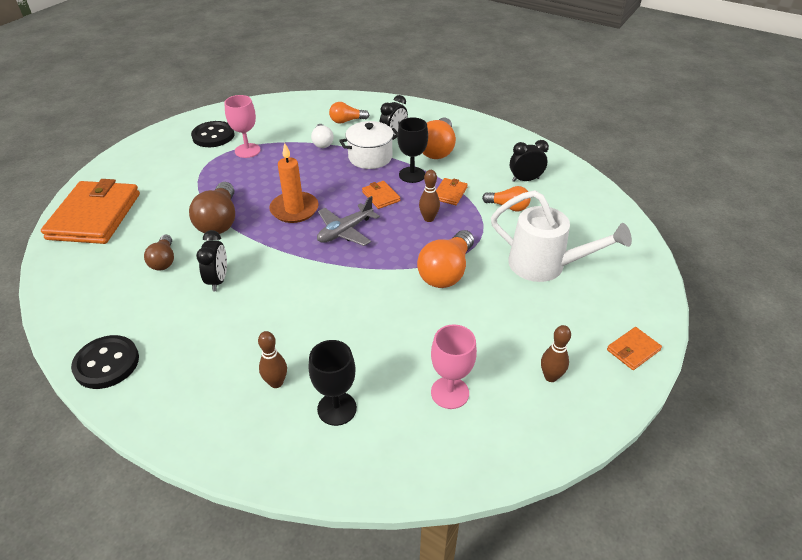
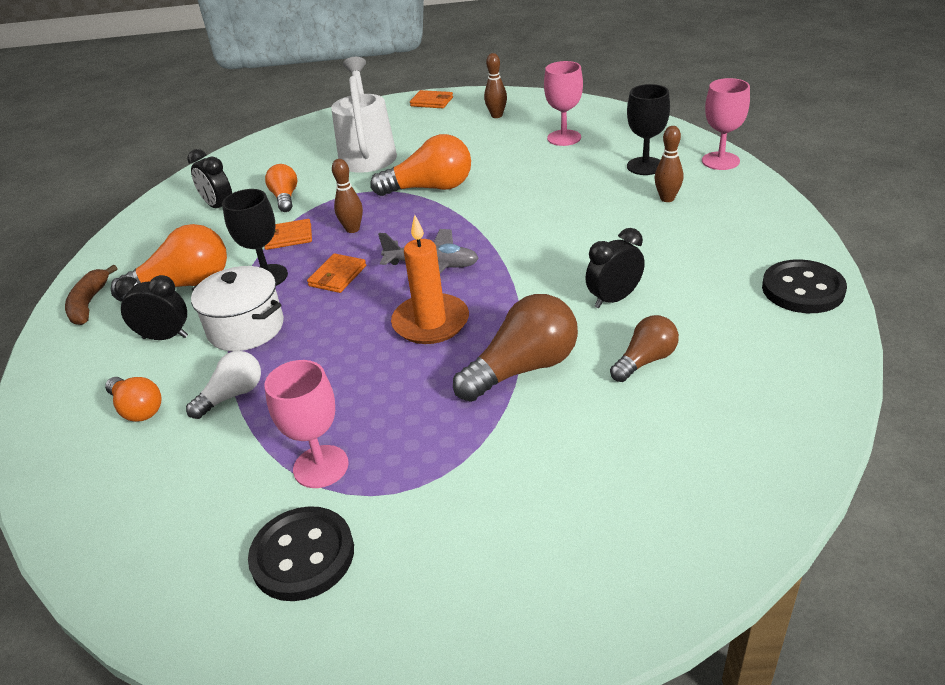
camera: 120 degrees left, 5 degrees down
(95, 216) = (670, 513): orange wallet -> none
(282, 468) = (720, 161): none -> pink goblet
(455, 122) = (89, 304): none -> brown banana

